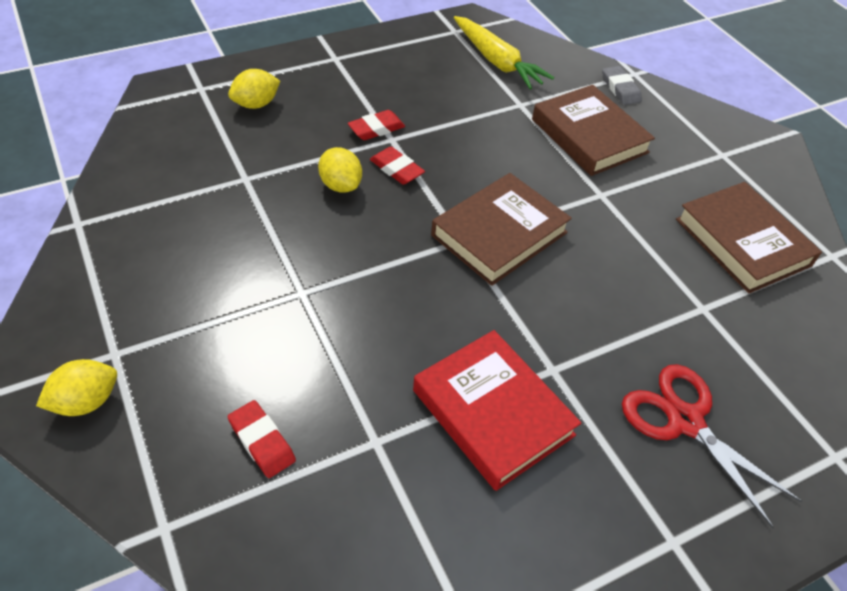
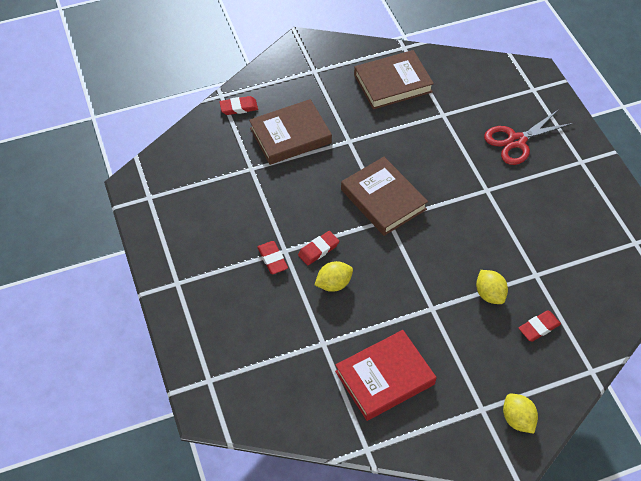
camera: 80 degrees left, 5 degrees up
(256, 104) = (235, 339): yellow lemon -> yellow lemon (489, 294)
(492, 412) = (515, 221): red book -> red book (385, 378)
(497, 61) = (195, 175): yellow carrot -> none
(620, 89) = (239, 107): grey eraser -> red eraser

